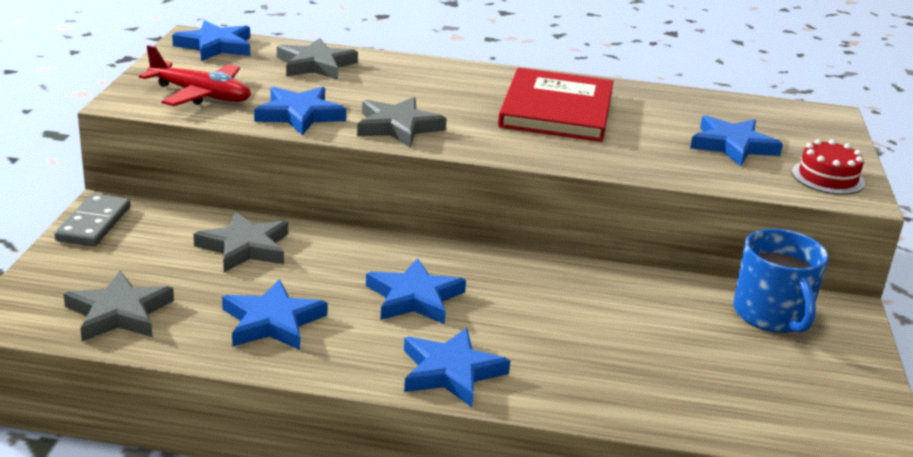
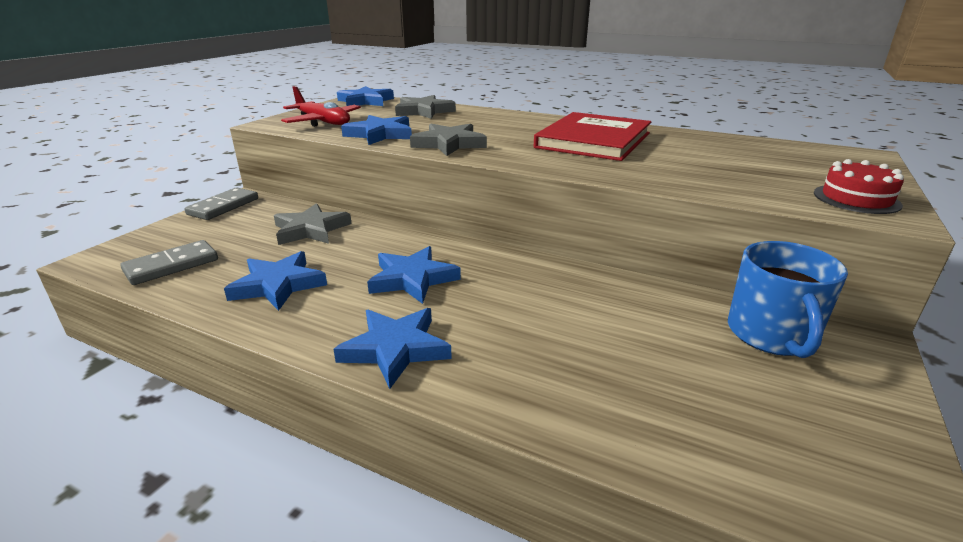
camera: 20 degrees right, 0 degrees up
(119, 313) = (172, 266): grey star -> grey domino
(732, 146) = (753, 170): blue star -> none

